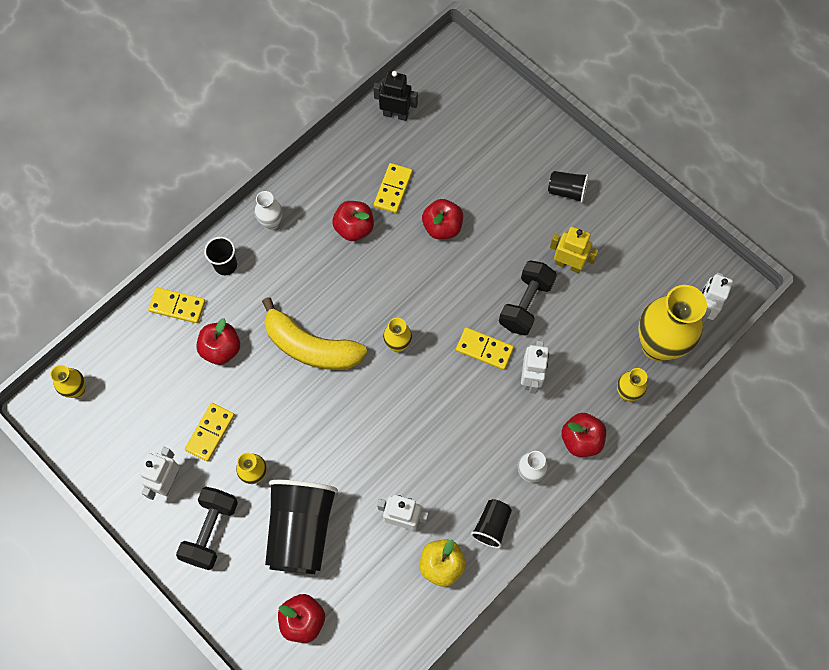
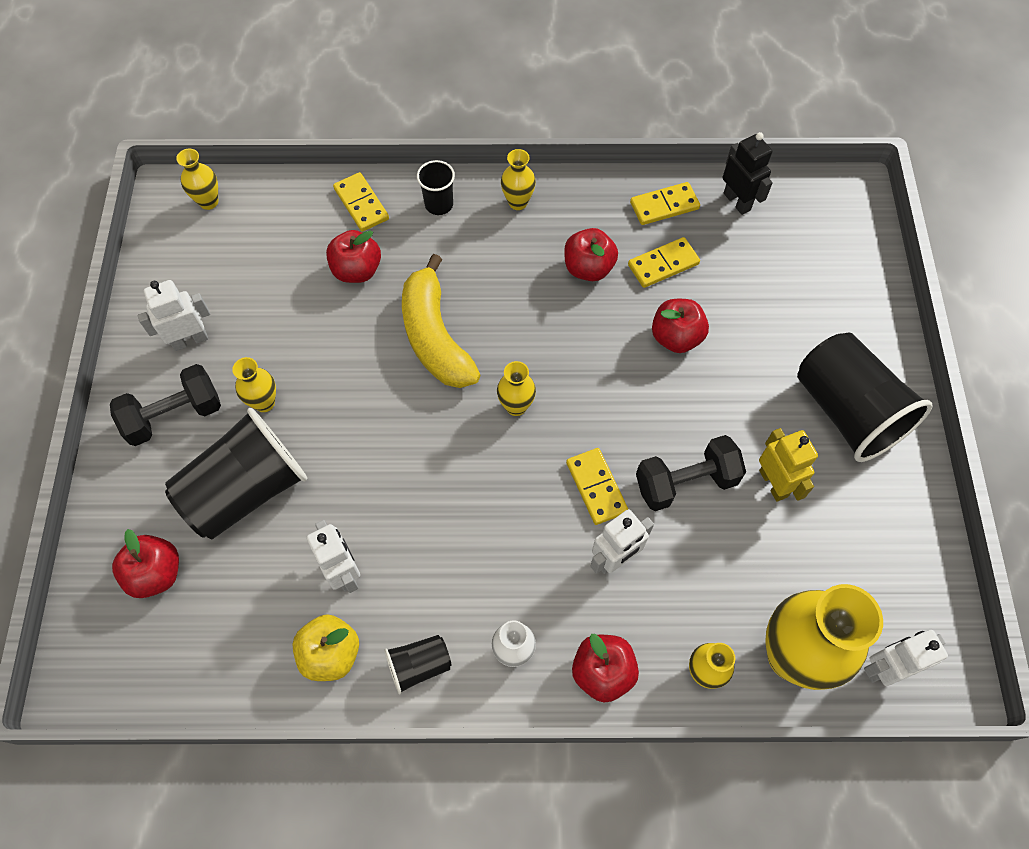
camera: 45 degrees right, 5 degrees down
(210, 432) = (269, 331): yellow domino -> yellow domino (664, 206)
(271, 223) = (518, 202): white vase -> yellow vase
(567, 191) = (846, 411): black cup -> black cup, size x2.10

